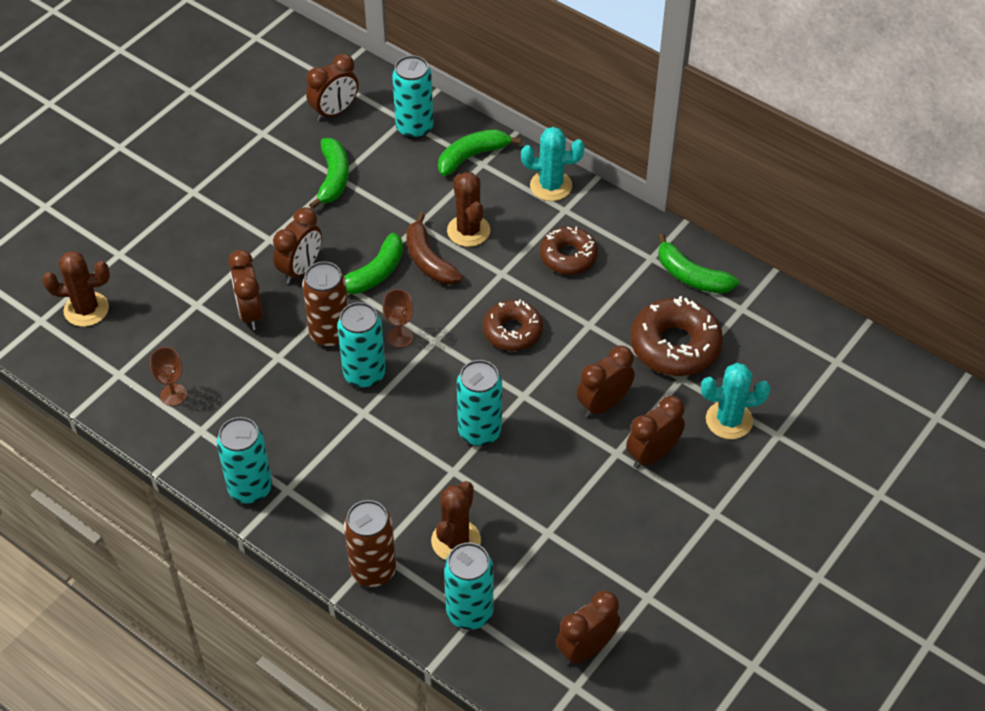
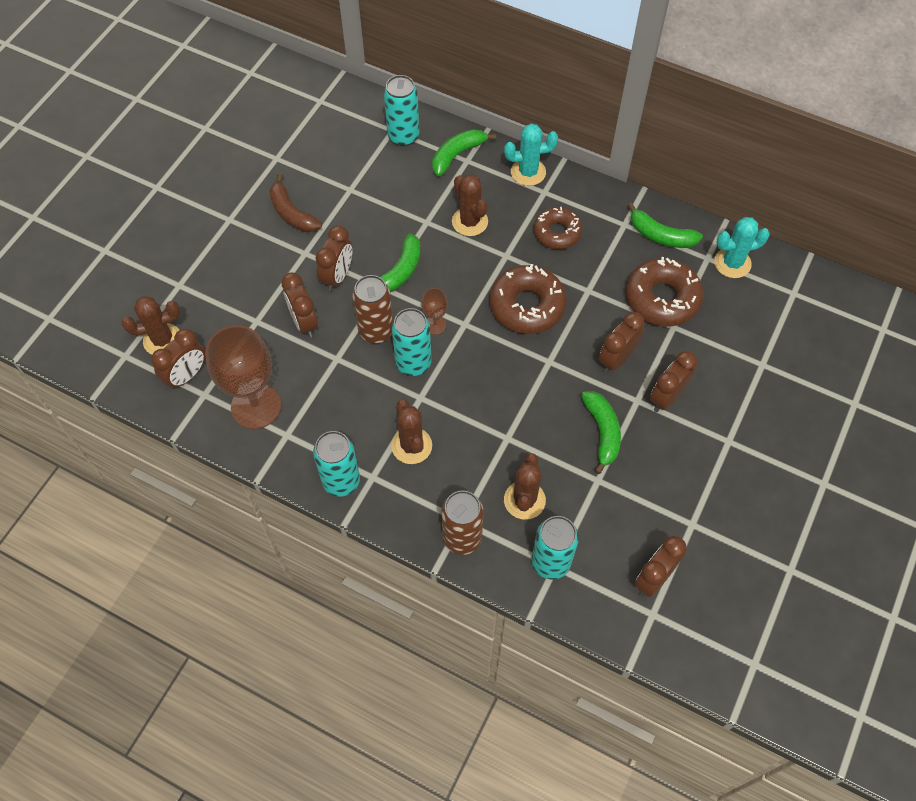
camera: 10 degrees left, 10 degrees up
(173, 395) = (256, 406): brown goblet -> brown goblet, size x2.17
(333, 178) = (346, 191): green banana -> green banana (602, 432)
(334, 112) = (333, 130): brown clock -> brown clock (187, 375)
(340, 463) = (411, 446): none -> brown cactus
(428, 260) = (443, 253): brown banana -> brown banana (292, 213)
(479, 432) = (521, 399): turquoise can -> none
(512, 331) = (527, 306): brown donut -> brown donut, size x1.52
(729, 420) = (721, 357): turquoise cactus -> turquoise cactus (732, 263)

